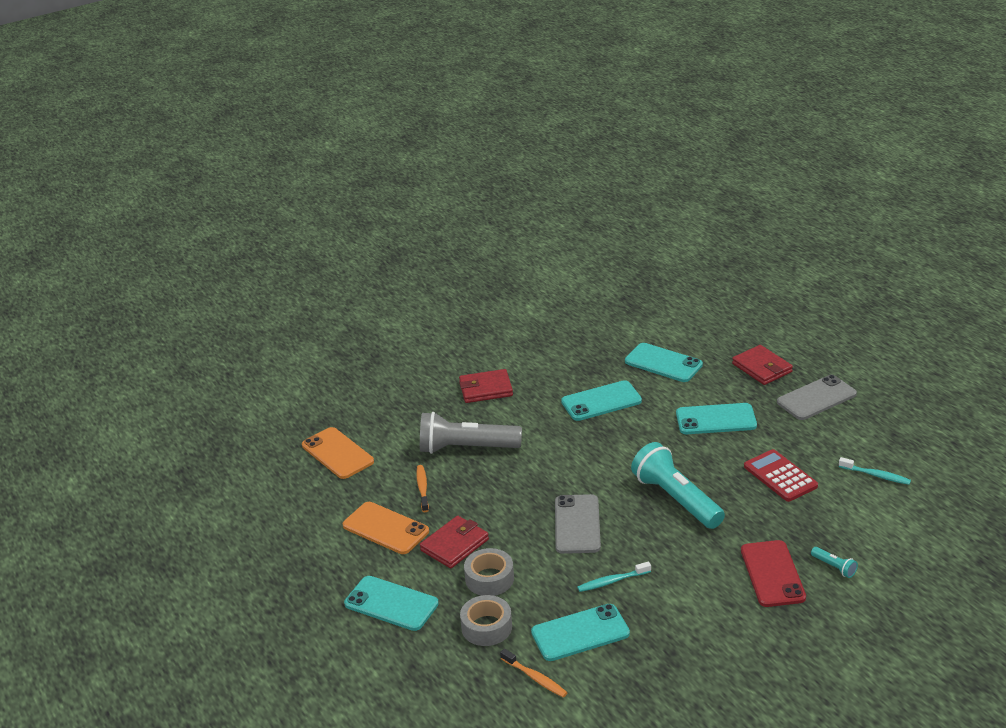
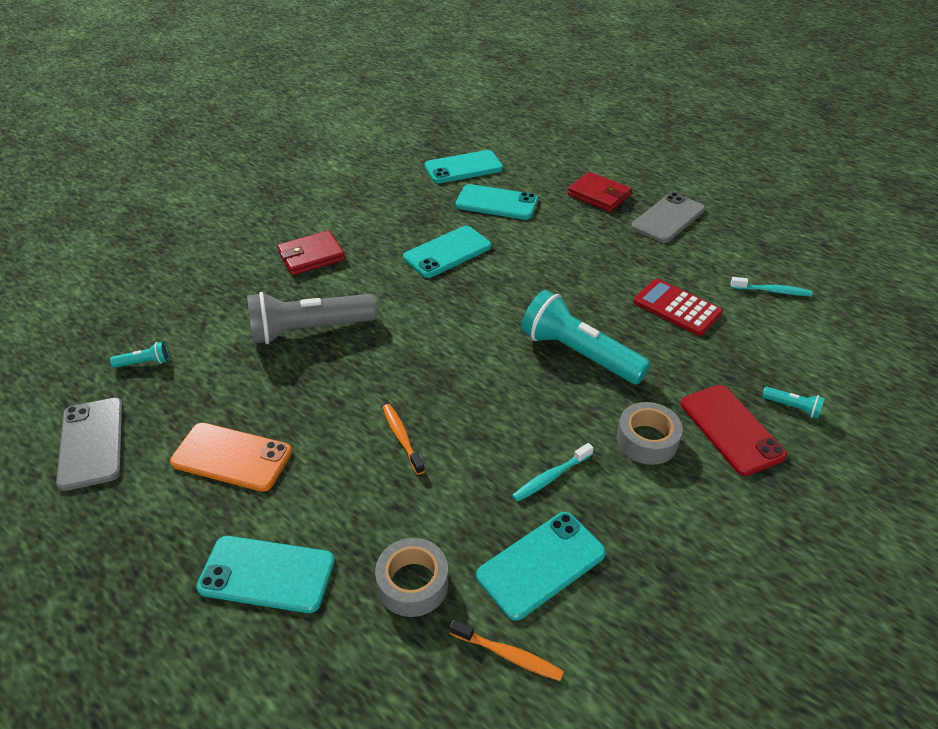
camera: 20 degrees left, 10 degrees up
(337, 453) = (144, 363): orange phone -> turquoise flashlight
(422, 488) = (268, 391): orange toothbrush -> orange toothbrush (402, 438)
(455, 545) = (332, 464): red wallet -> none
(489, 579) = (393, 505): grey tape -> grey tape (647, 440)
(577, 524) = (477, 406): grey phone -> grey phone (92, 443)
(716, 420) = (578, 255): turquoise phone -> turquoise phone (463, 168)

